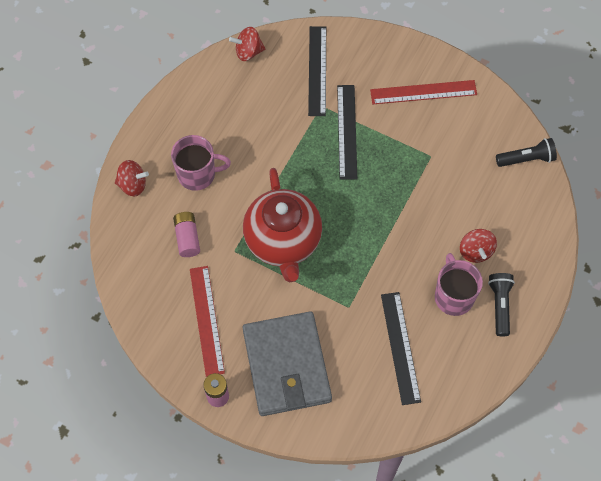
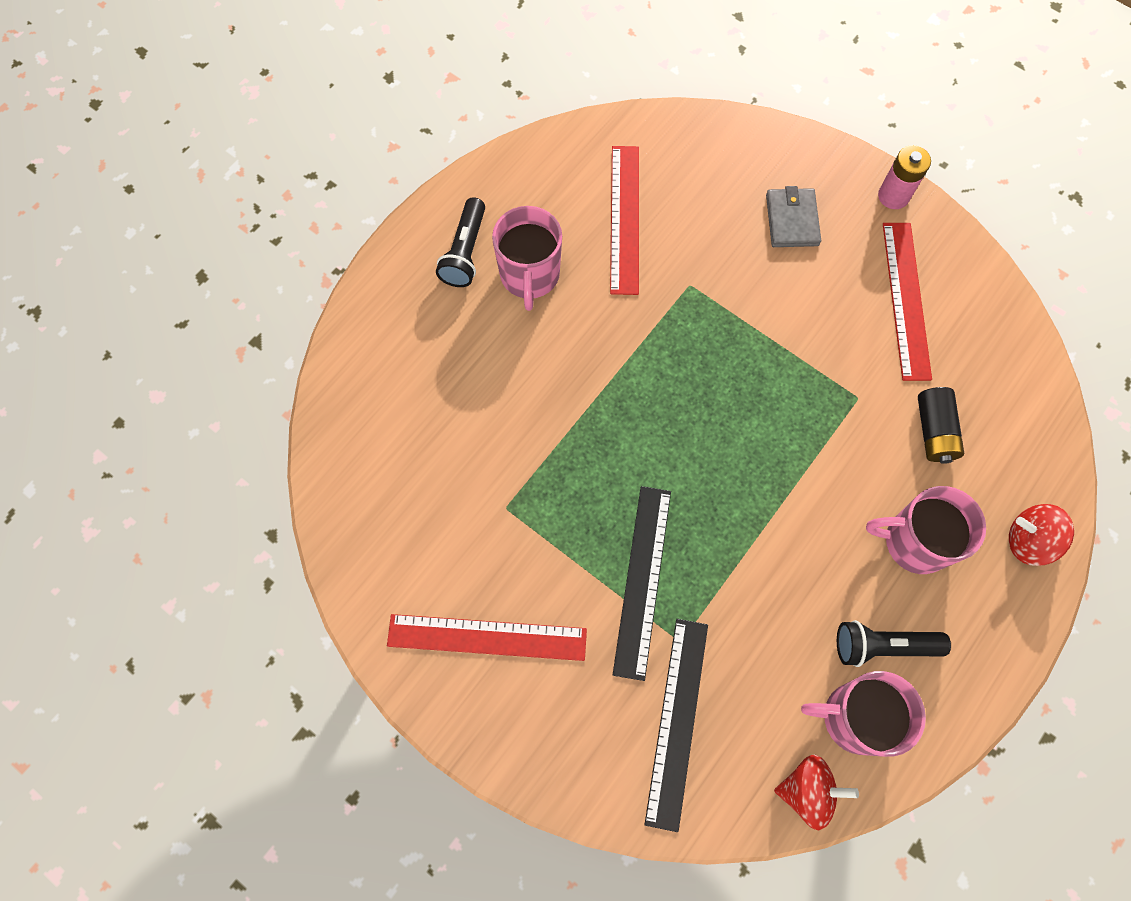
camera: 170 degrees left, 5 degrees up
(187, 238) = (934, 431): pink battery -> black battery
(226, 86) = (855, 718): none -> pink mug
(283, 242) = (778, 399): red teapot -> none
(287, 365) = (792, 220): grey wallet -> grey wallet, size x0.45
(400, 347) = (624, 218): black ruler -> red ruler
(475, 251) = (477, 335): red spinning top -> none
(526, 159) = (345, 475): black flashlight -> black flashlight (883, 646)

